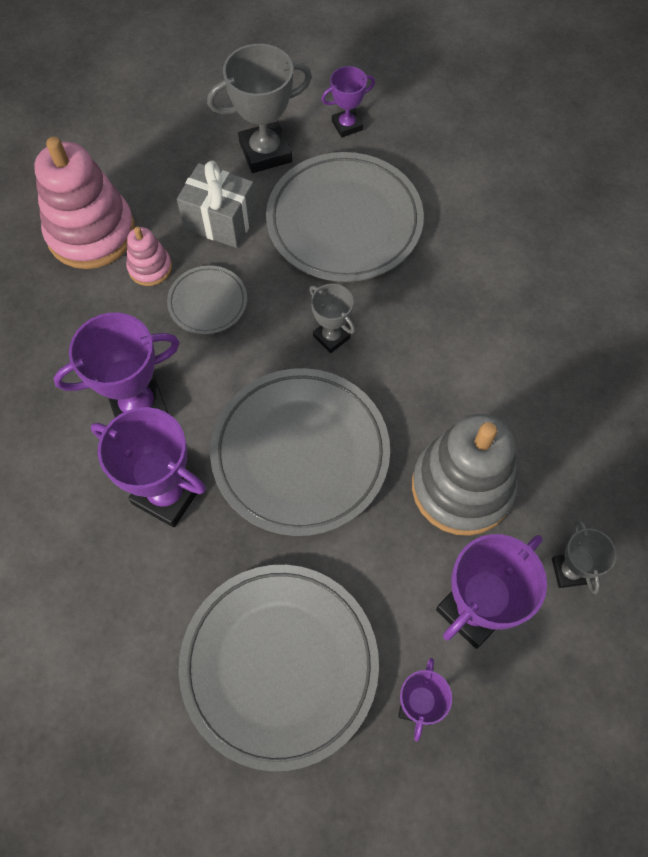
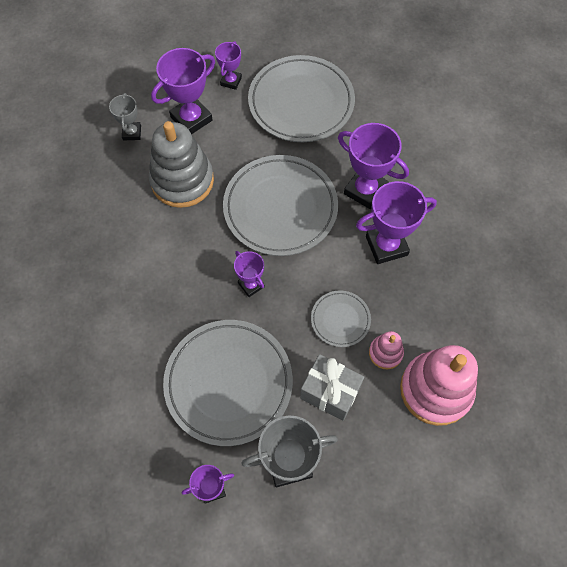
camera: 175 degrees left, 0 degrees up
(331, 337) = (251, 285): grey trophy -> purple trophy

